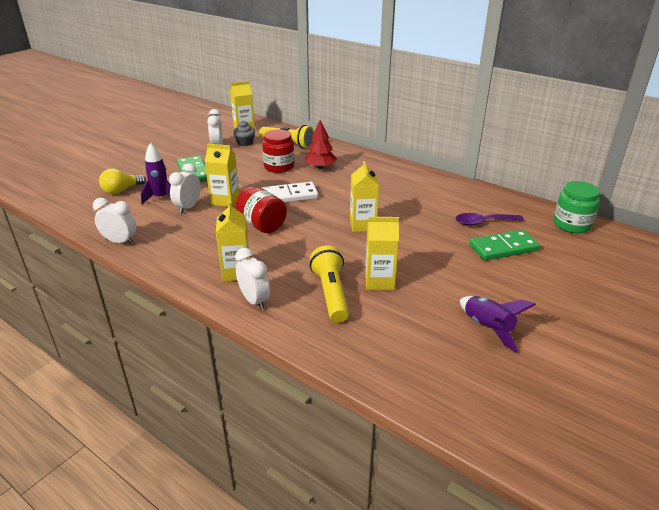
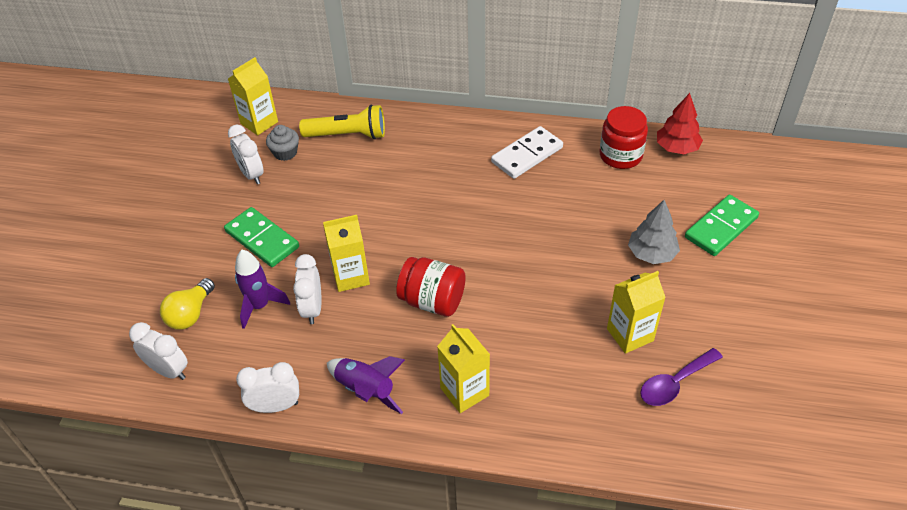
camera: 25 degrees left, 15 degrees up
(254, 301) = (519, 425): white clock -> white clock (169, 370)
(279, 167) = (370, 185): red jar -> red jar (620, 155)
(289, 196) = (426, 235): white domino -> white domino (527, 155)
(320, 167) = (425, 166): red tree -> red tree (677, 148)
(331, 294) = (593, 376): yellow flashlight -> none
(363, 225) = (550, 252): yellow carton -> none
(435, 246) = (651, 254): none -> grey tree
(483, 222) = (677, 194): purple spoon -> purple spoon (675, 383)
(487, 328) = (775, 354): purple rocket -> purple rocket (366, 390)
(571, 225) = (766, 162): green jar -> none

